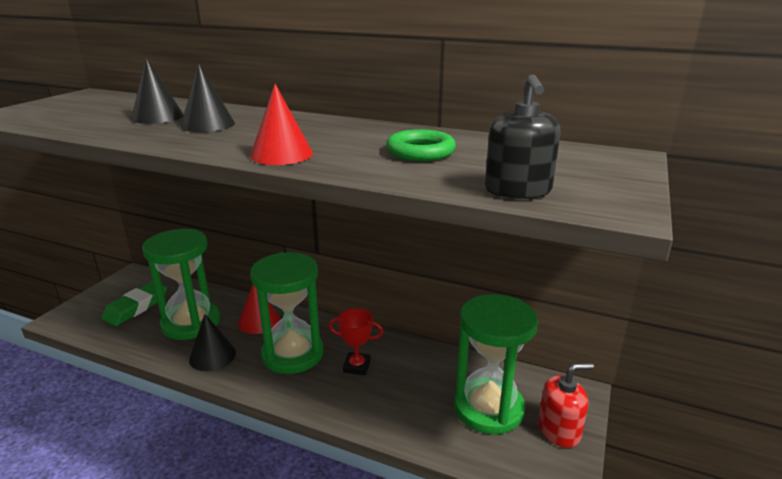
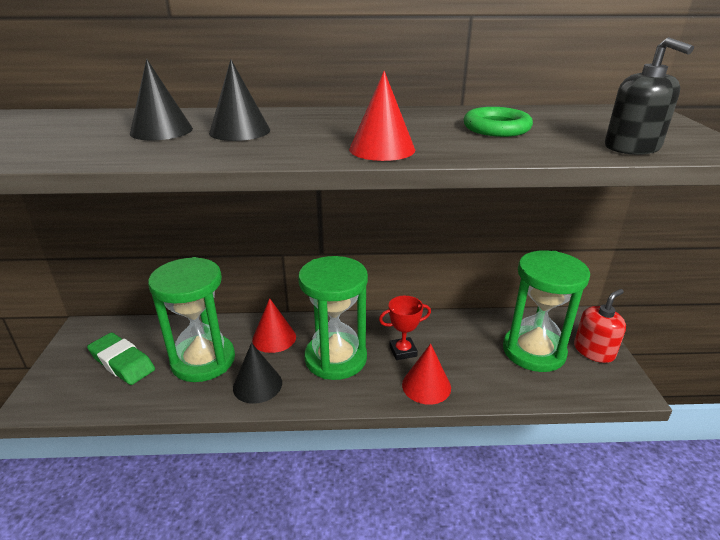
camera: 25 degrees left, 5 degrees up
(136, 307) = (122, 362): green eraser -> green eraser turned 60 degrees counterclockwise
(349, 404) = (426, 386): none -> red cone

